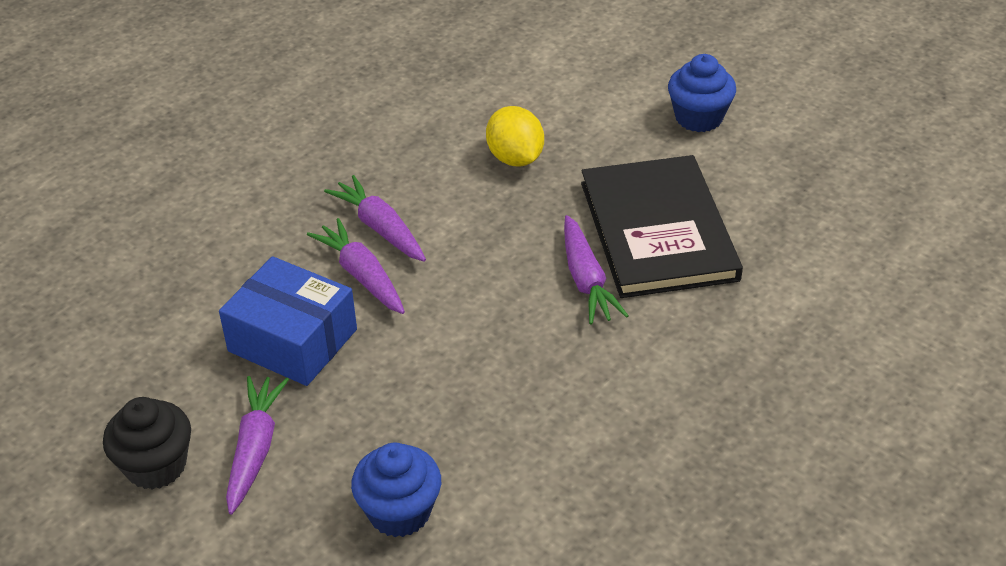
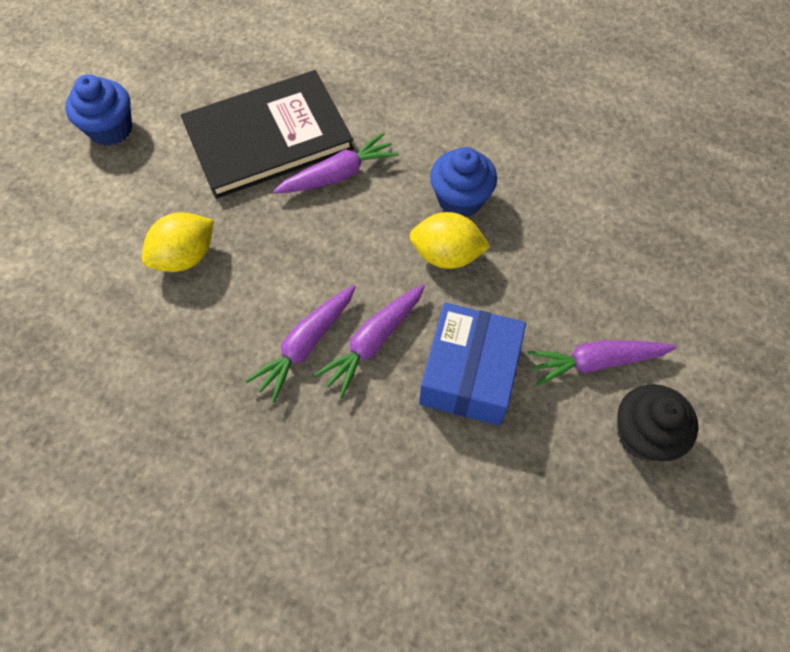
camera: 105 degrees left, 20 degrees up
(399, 512) = (611, 244): blue cupcake -> blue cupcake (460, 199)
(443, 352) = (446, 255): none -> yellow lemon

